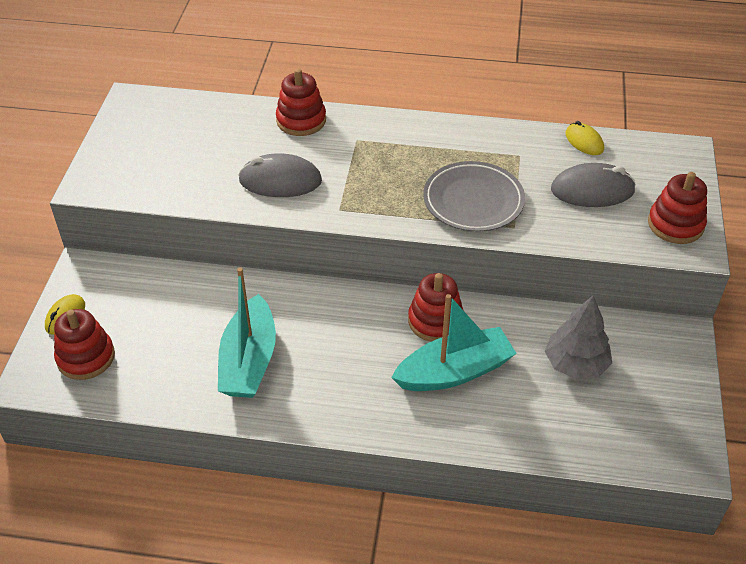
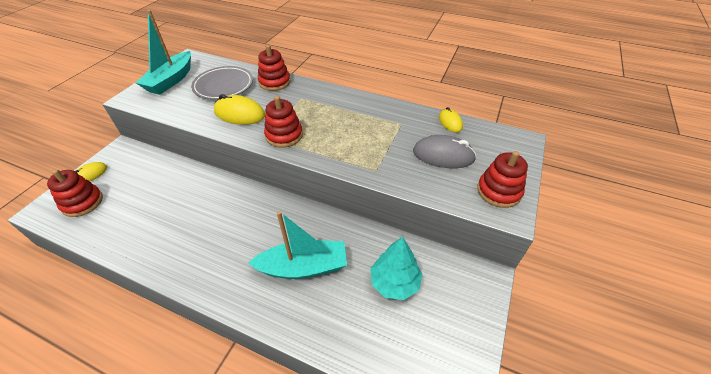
camera: 15 degrees right, 0 degrees up
(249, 361) = (174, 227): turquoise boat -> turquoise boat (171, 80)
(280, 181) = (239, 114): grey mouse -> yellow mouse
(435, 321) = (309, 226): red stacking toy -> red stacking toy (284, 135)
(473, 201) = (355, 148): grey plate -> grey plate (224, 86)
(575, 364) = (394, 282): grey tree -> turquoise tree

